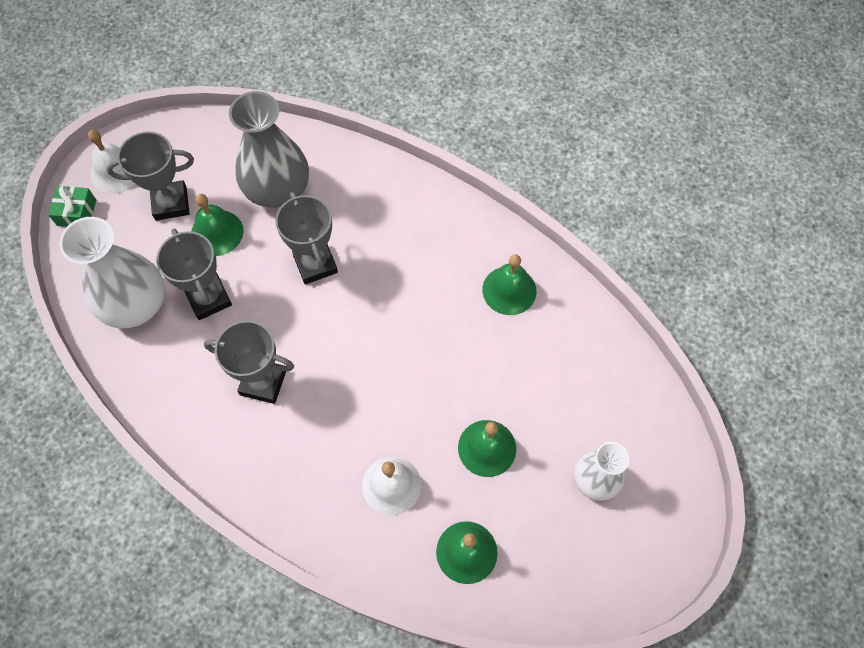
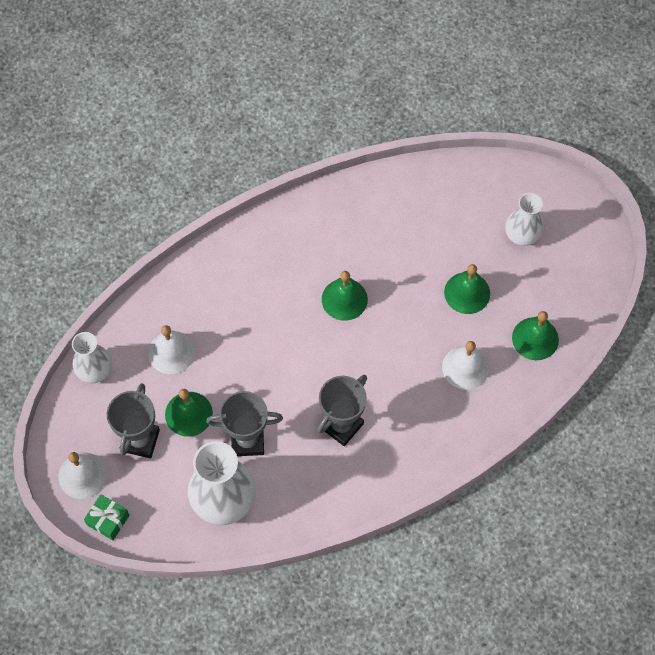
camera: 65 degrees left, 0 degrees up
(229, 134) = (94, 370): none -> white vase
(277, 189) = (171, 352): grey vase -> white bell
(315, 264) = (257, 350): grey trophy -> none
(509, 290) = (351, 223): green bell -> green bell (344, 299)

